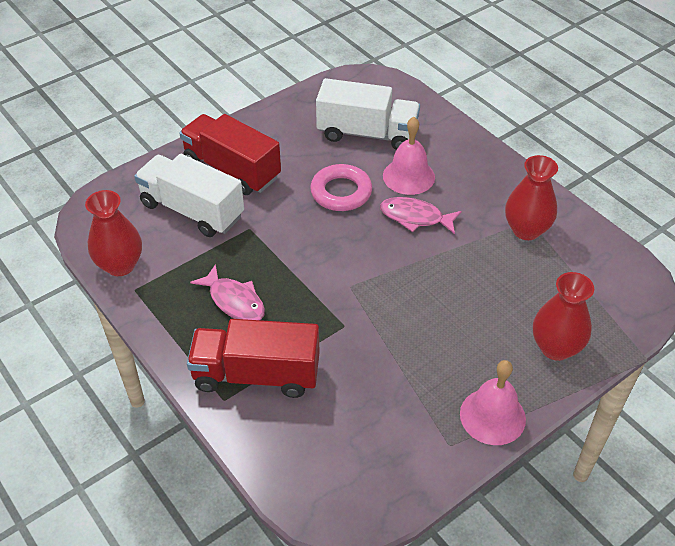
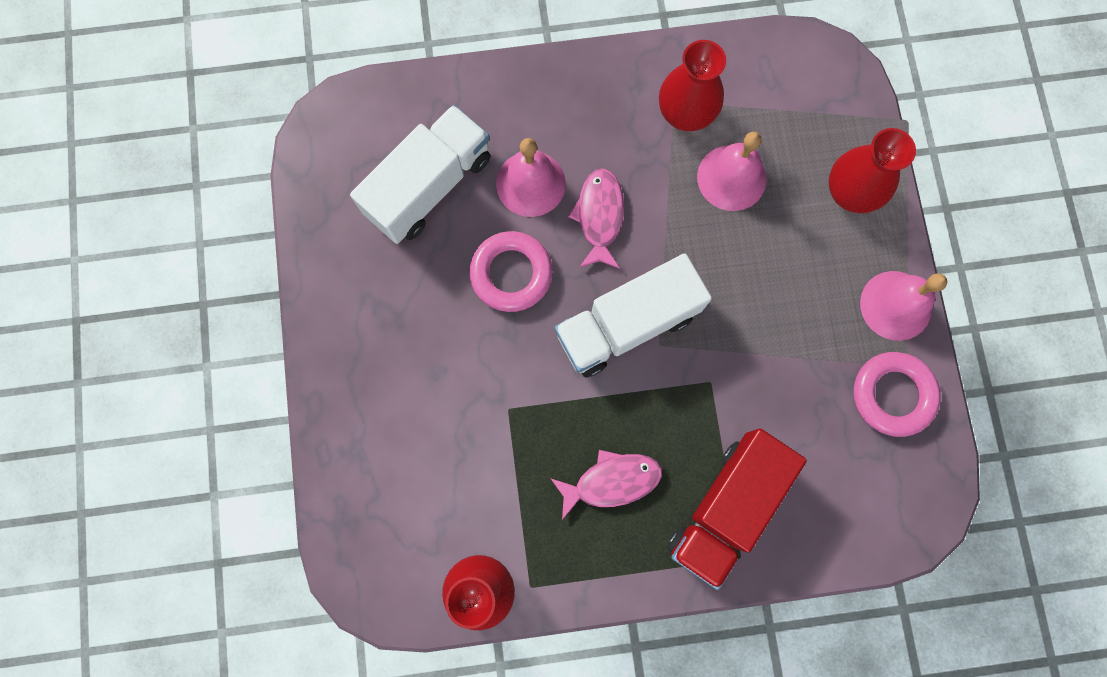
camera: 60 degrees left, 30 degrees up
(192, 210) = (438, 462): white truck -> white truck (627, 325)
(232, 169) = (394, 380): red truck -> none
(415, 217) = (599, 216): pink fish -> pink fish turned 135 degrees clockwise
(418, 445) = (892, 395): none -> pink ring
(504, 273) = (731, 178): none -> pink bell

